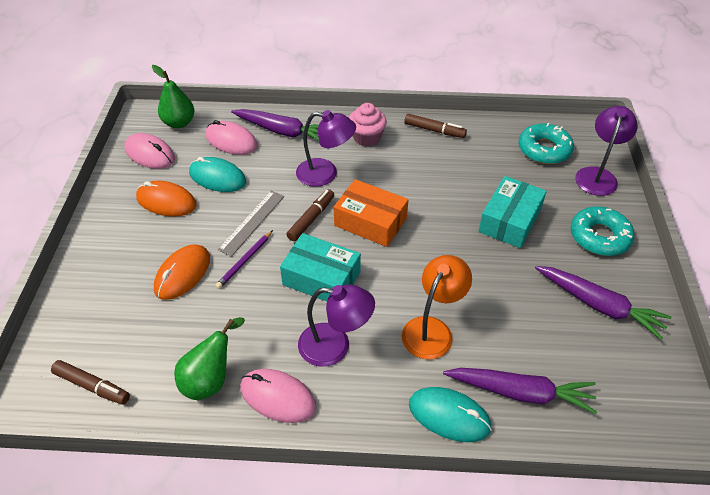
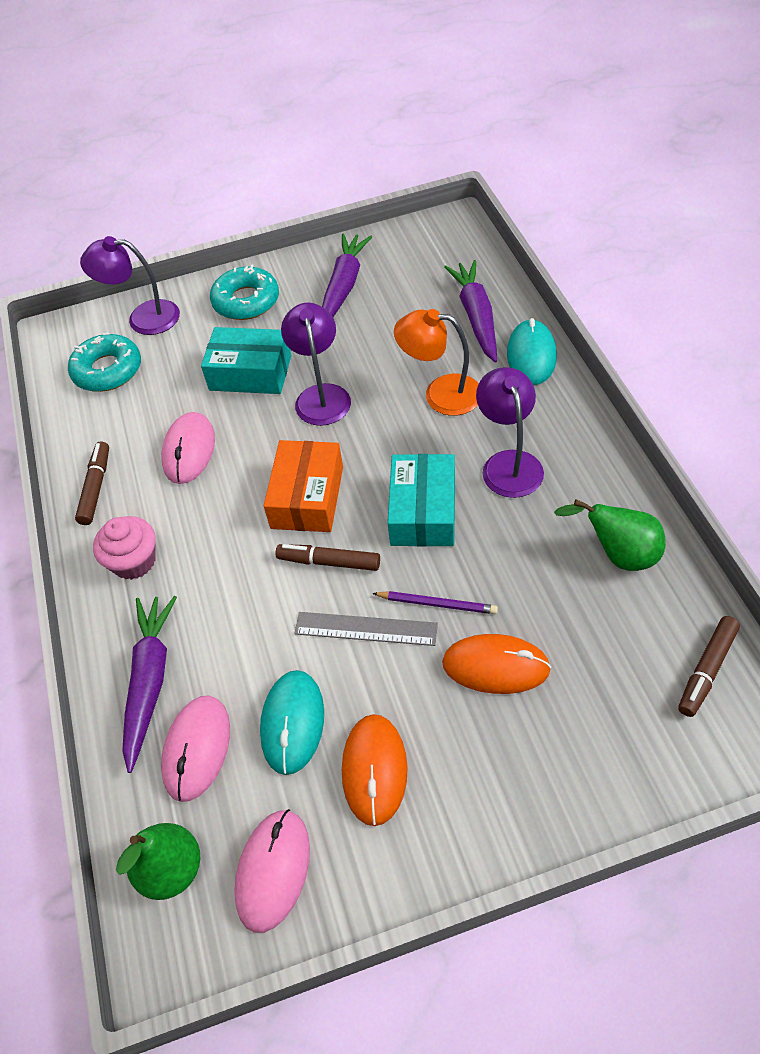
camera: 105 degrees left, 5 degrees up
(92, 386) = (706, 670): brown marker -> brown marker turned 150 degrees counterclockwise
(278, 397) = (598, 486): pink mouse -> pink mouse (189, 450)
(325, 174) = (233, 581): purple lamp -> purple lamp (321, 395)

